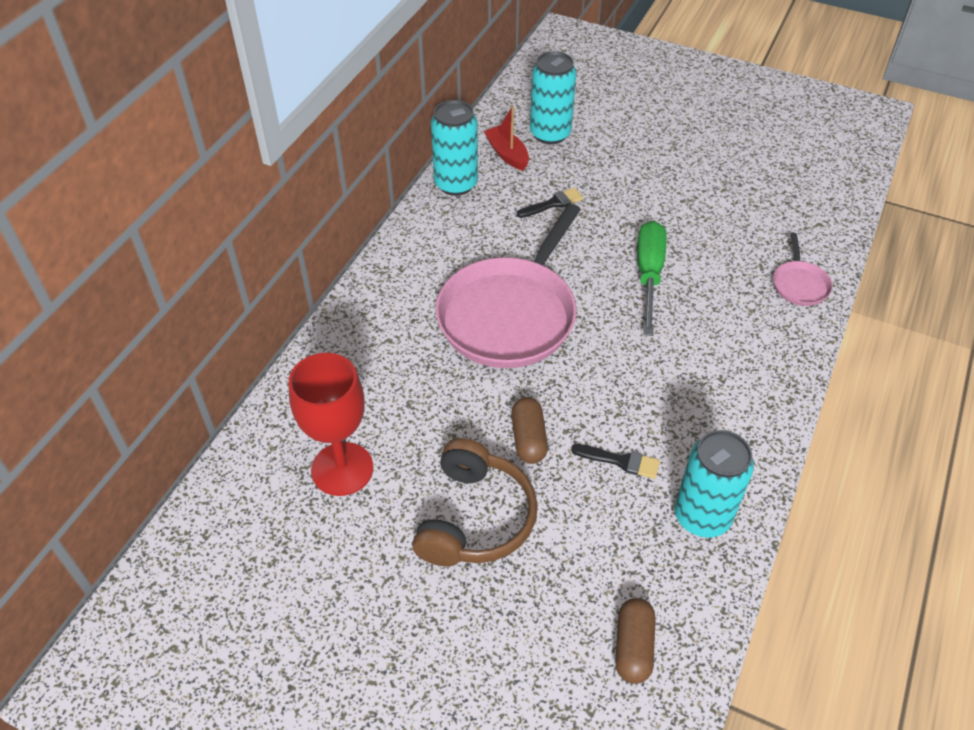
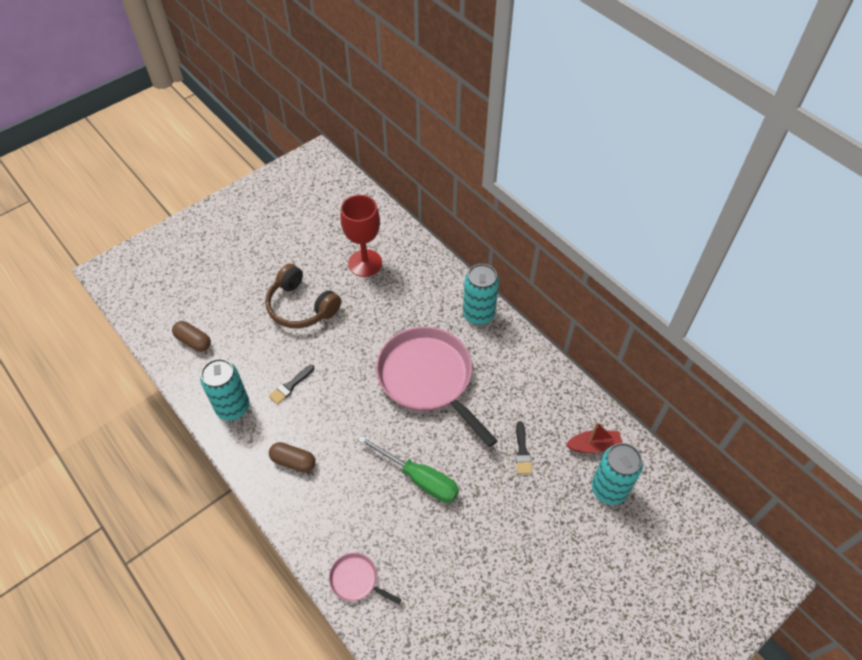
camera: 115 degrees right, 5 degrees up
(456, 184) = (571, 397): turquoise can -> turquoise can (478, 314)
(528, 439) = (332, 349): brown capsule -> brown capsule (293, 461)

